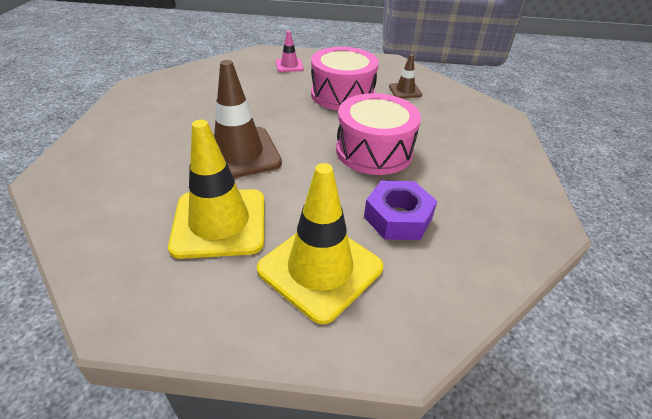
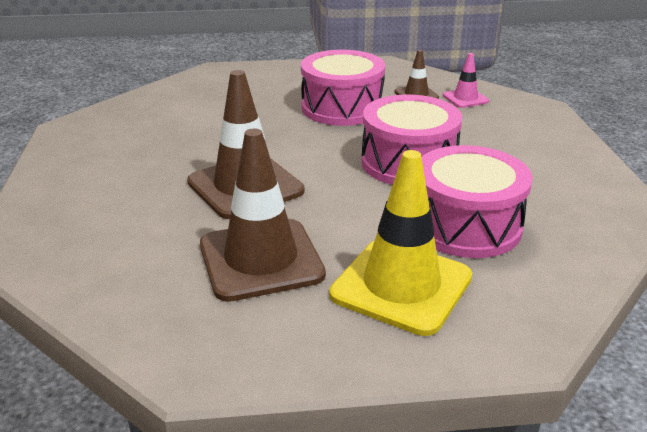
camera: 10 degrees left, 10 degrees down
(219, 223) = (261, 259): yellow traffic cone -> brown traffic cone
(289, 65) = (258, 83): pink traffic cone -> pink traffic cone (465, 98)
(398, 217) = (466, 225): purple nut -> pink drum

